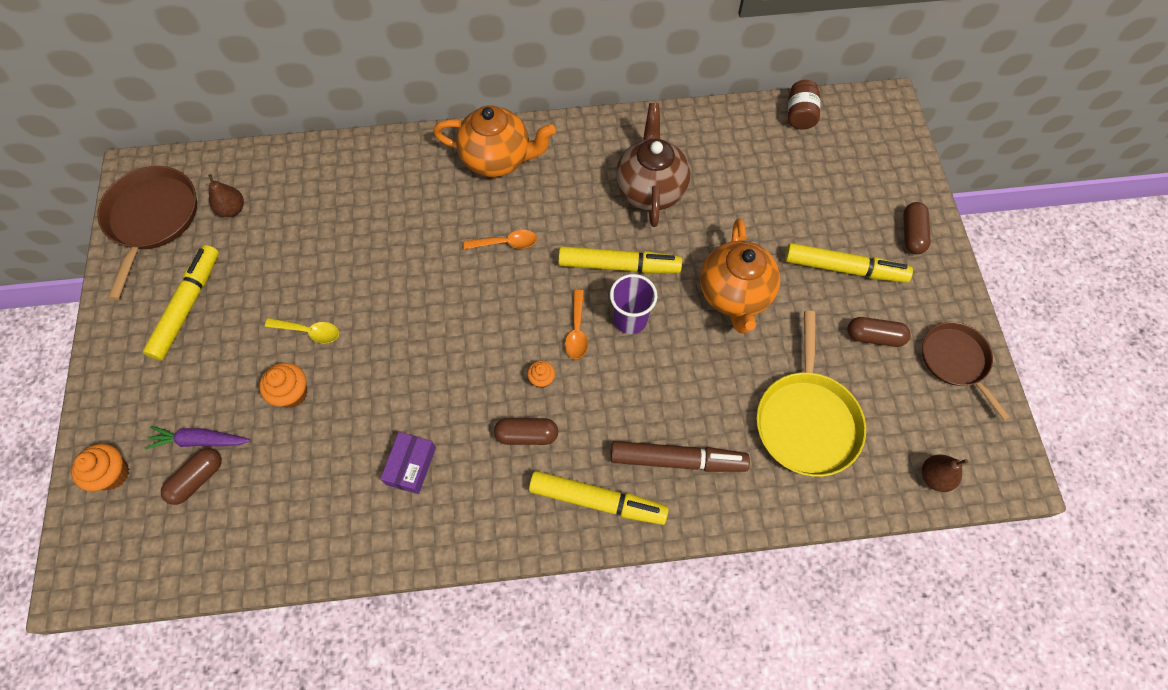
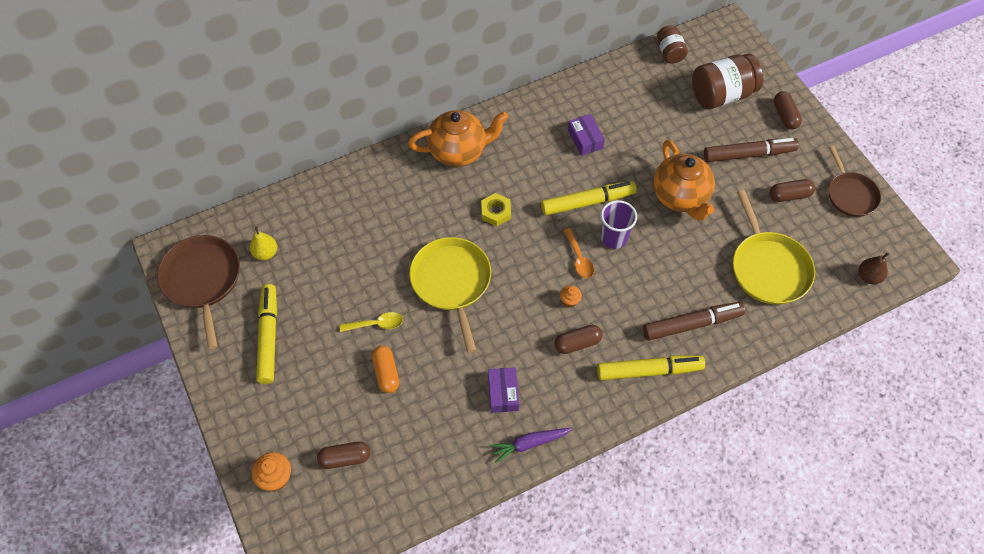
camera: 20 degrees left, 5 degrees down
(197, 479) = (345, 458): brown capsule -> brown capsule turned 60 degrees clockwise
(200, 440) = (332, 431): purple carrot -> purple carrot (529, 444)
(232, 209) = (266, 253): brown pear -> yellow pear
(292, 393) = (386, 373): orange cupcake -> orange capsule
(416, 311) = (452, 282): none -> yellow pan
(506, 243) = (496, 212): orange spoon -> yellow nut
(650, 189) = (585, 139): brown teapot -> purple box
(842, 184) = (722, 95): none -> brown jar
(844, 268) = (748, 154): yellow marker -> brown marker
(955, 361) = (850, 194): brown pan -> brown pan turned 150 degrees counterclockwise

